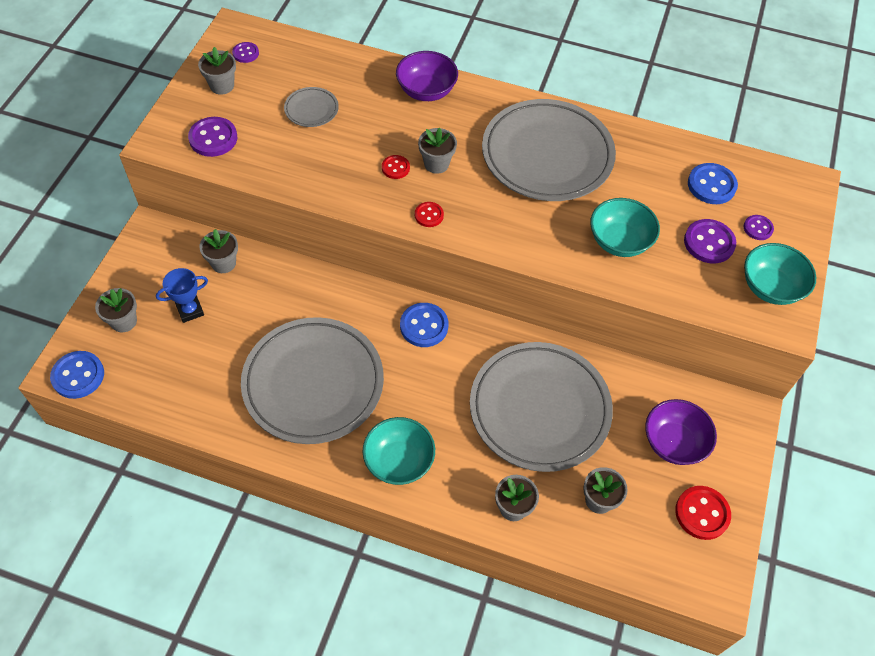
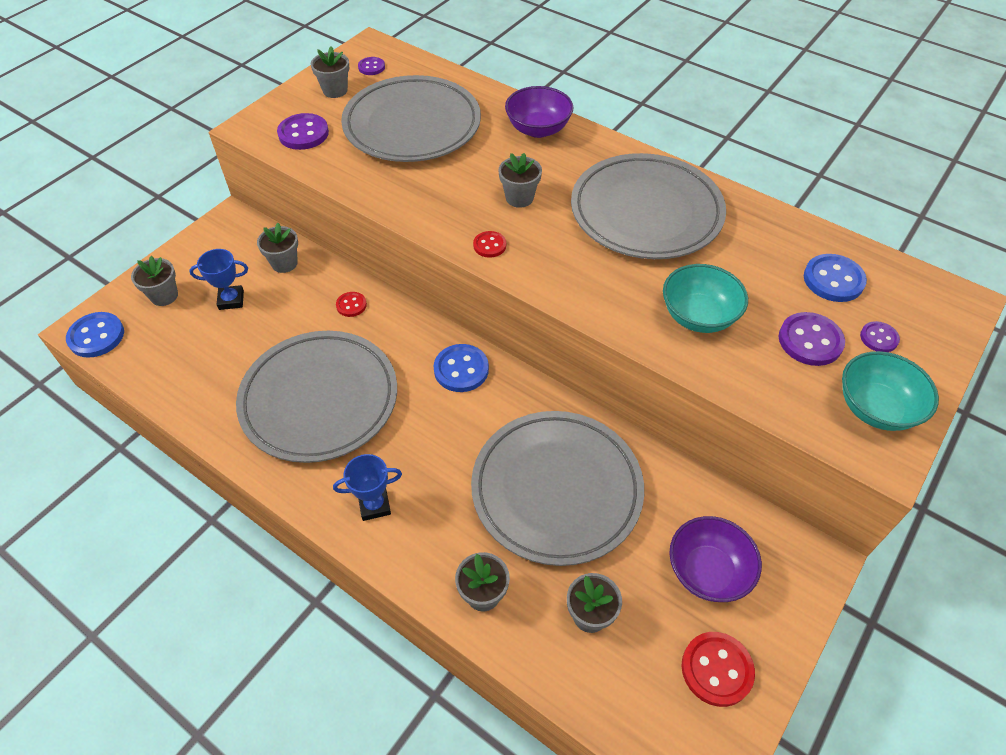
camera: 20 degrees right, 5 degrees down
(311, 109) = (412, 125): grey plate -> grey plate, size x2.39
(395, 168) = (474, 193): red button -> red button (351, 305)
(399, 461) = (374, 505): turquoise bowl -> blue trophy

